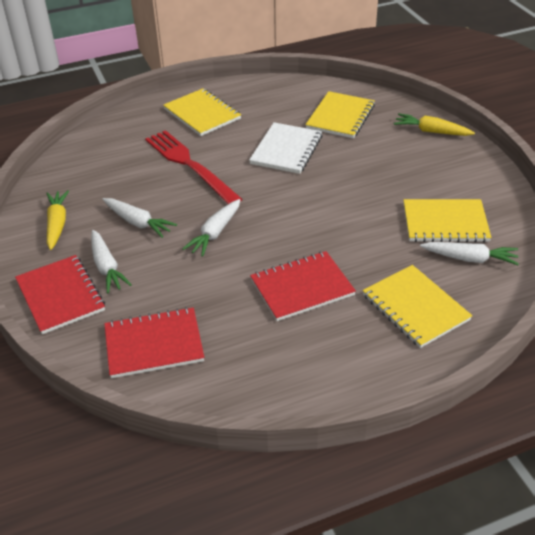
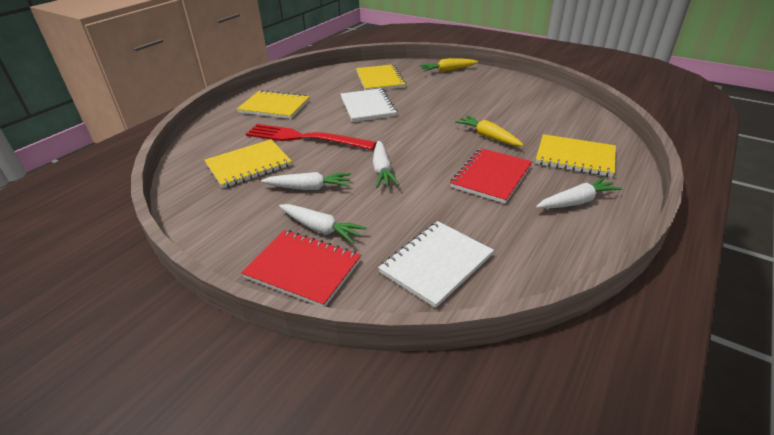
camera: 35 degrees left, 5 degrees down
(57, 224) = (232, 218): yellow carrot -> yellow carrot (488, 137)
(154, 344) = (436, 264): red notebook -> white notebook
(445, 223) = (523, 109): yellow notebook -> yellow notebook (249, 165)
(469, 258) = (564, 121): white carrot -> white carrot (576, 202)

